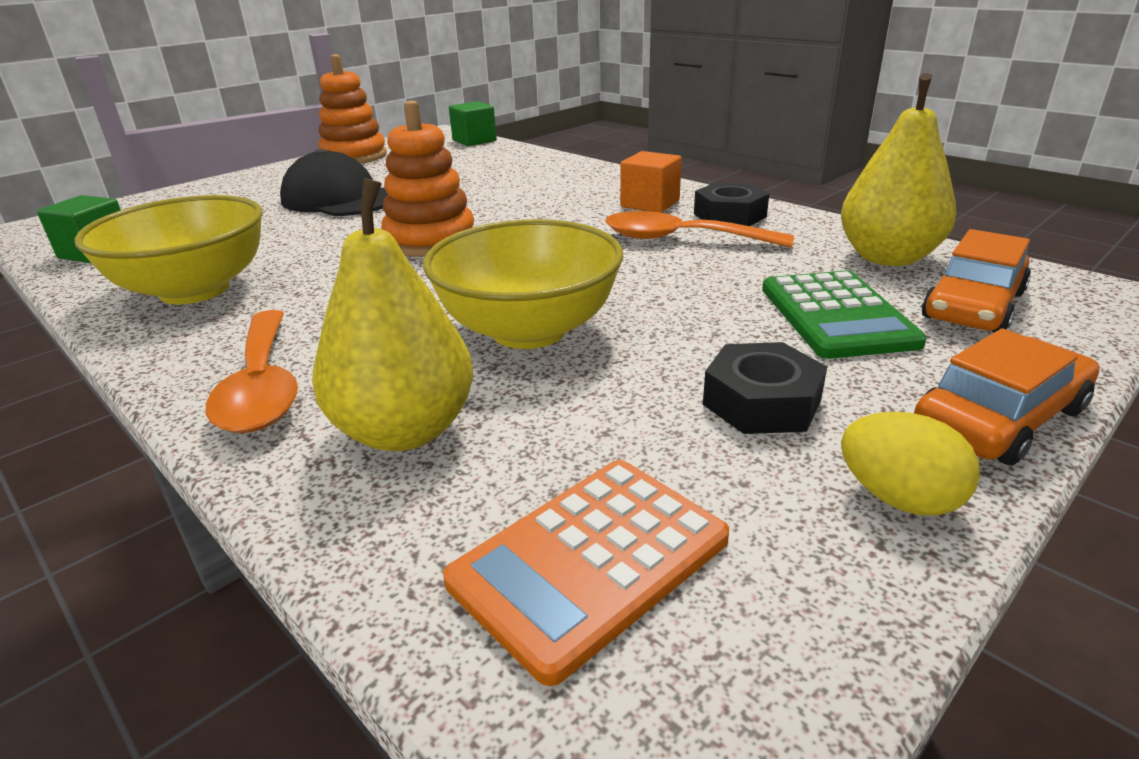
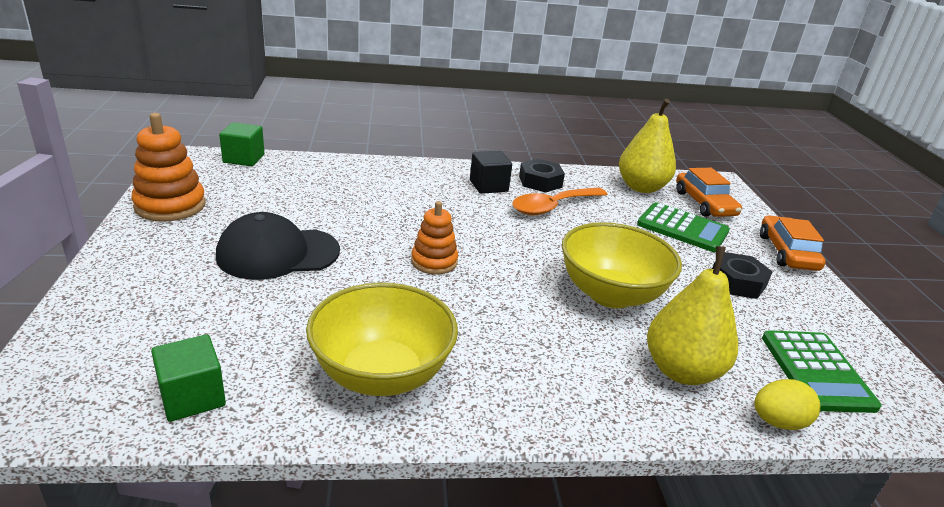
camera: 55 degrees left, 0 degrees up
(262, 386) = (583, 396): orange spoon -> none
(430, 240) = (434, 262): orange stacking toy -> orange stacking toy, size x0.66
(590, 561) = (816, 371): orange calculator -> green calculator
(650, 204) = (488, 186): orange cube -> black cube
(898, 498) = (820, 297): yellow egg -> yellow egg (778, 422)

